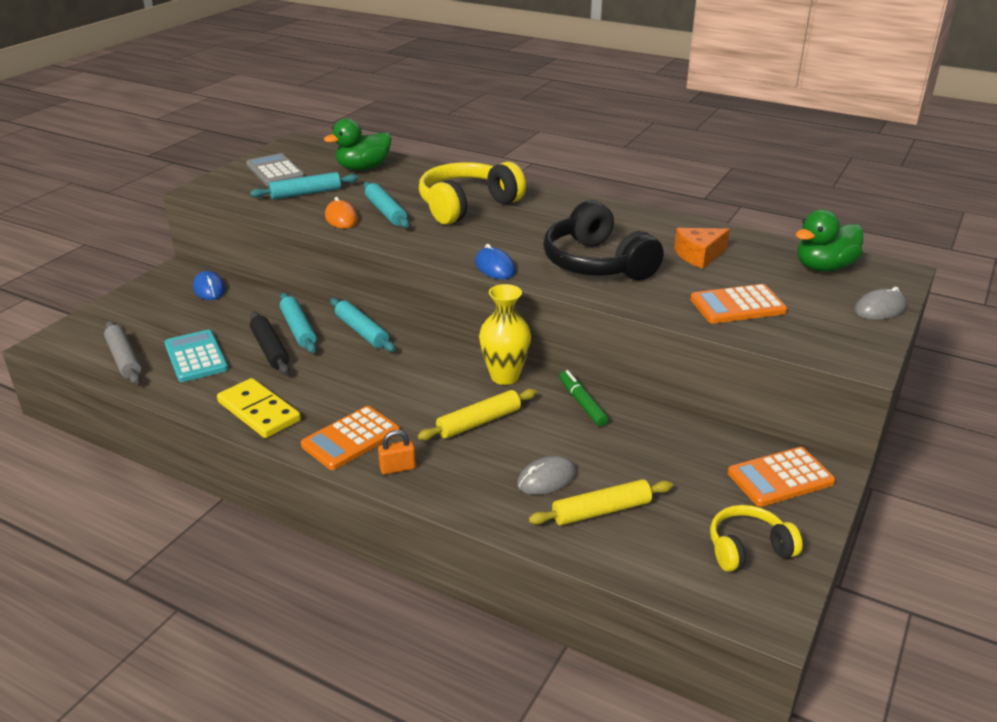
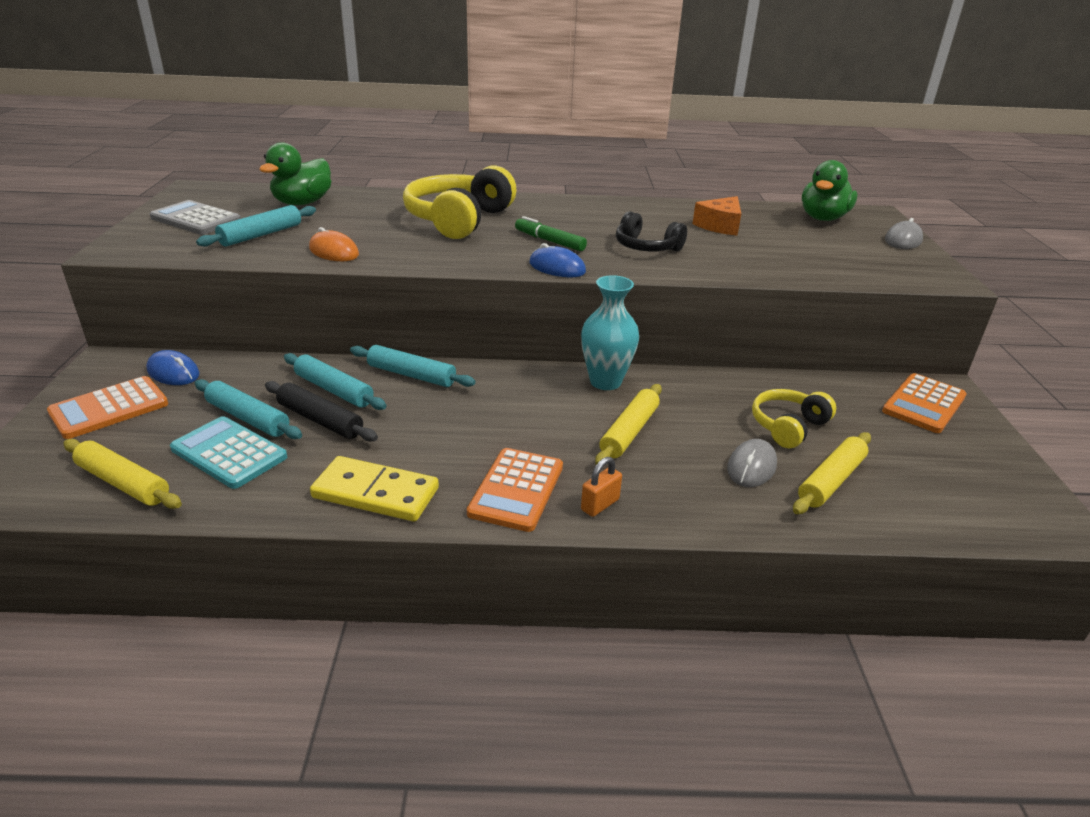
camera: 30 degrees left, 0 degrees up
(124, 359) = (123, 483): grey rolling pin -> yellow rolling pin
(385, 212) = (378, 238): turquoise rolling pin -> turquoise rolling pin (248, 418)
(504, 376) = (605, 382): yellow vase -> turquoise vase
(582, 403) = (702, 387): green marker -> green marker (549, 241)
(597, 263) = (646, 247): black headphones -> black headphones, size x0.58
(737, 305) = (804, 258): orange calculator -> orange calculator (109, 408)
(748, 549) = (976, 472): yellow headphones -> yellow headphones (788, 427)

